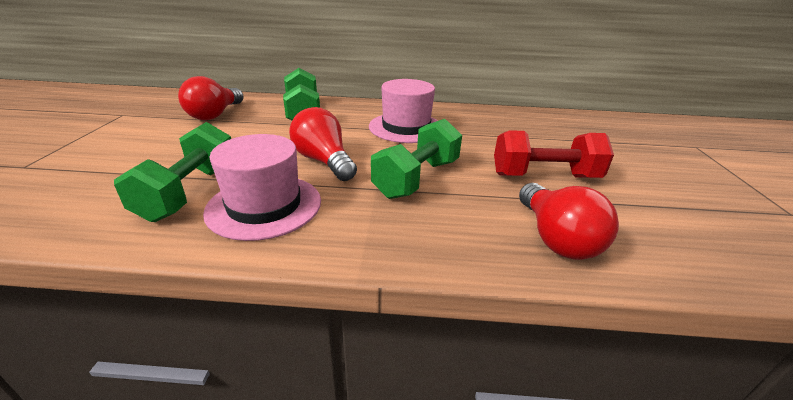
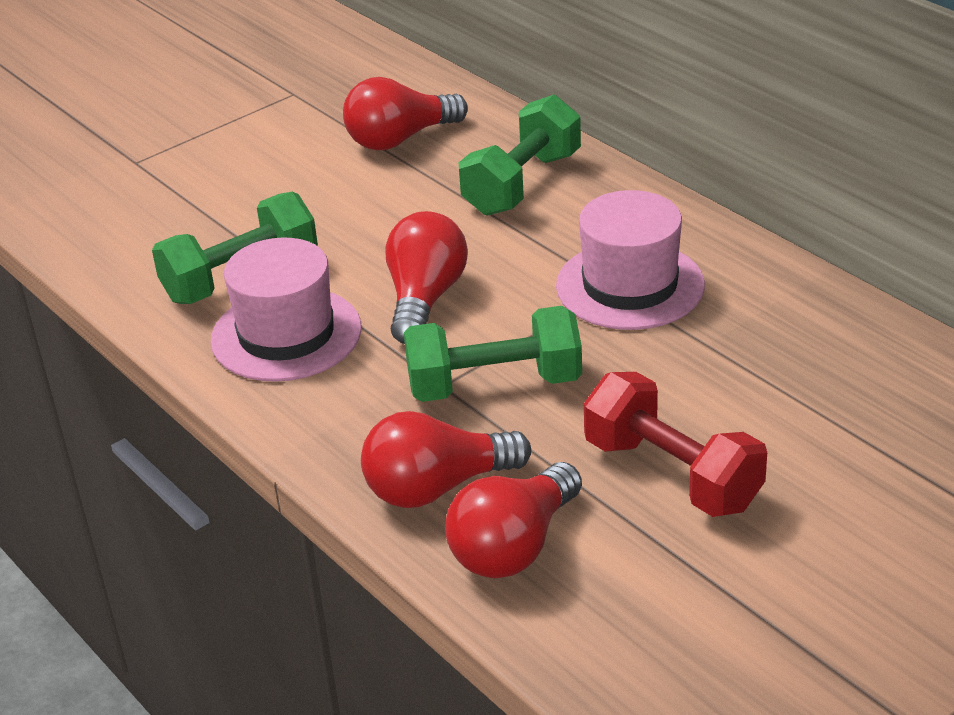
camera: 50 degrees right, 5 degrees up
(474, 233) = (437, 487): none -> red light bulb

